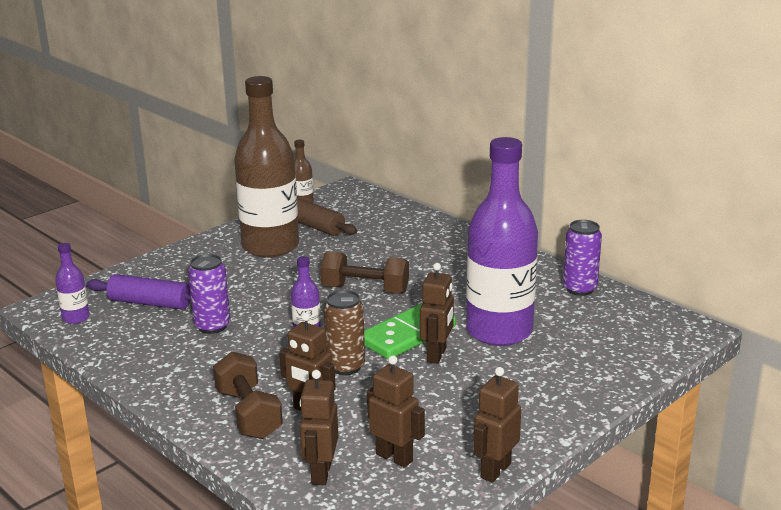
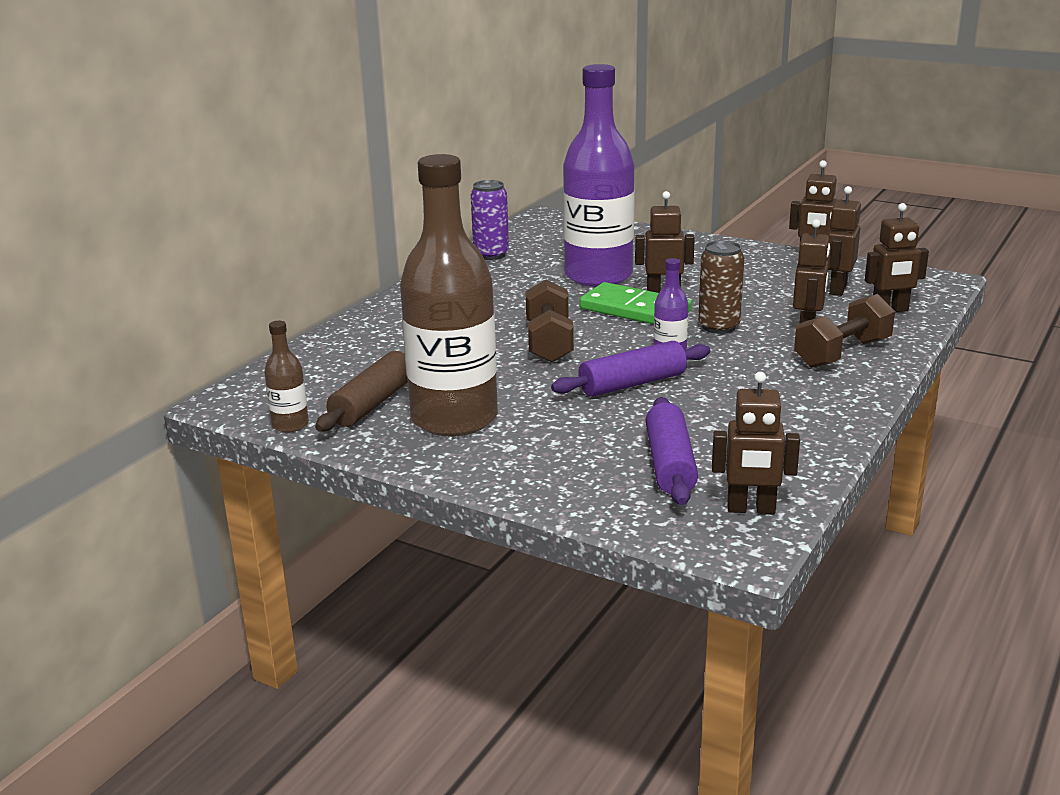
camera: 105 degrees left, 0 degrees up
(76, 318) = (751, 509): purple bottle -> brown robot
(212, 326) = (696, 408): purple can -> none
(270, 310) = (632, 384): none -> purple rolling pin

